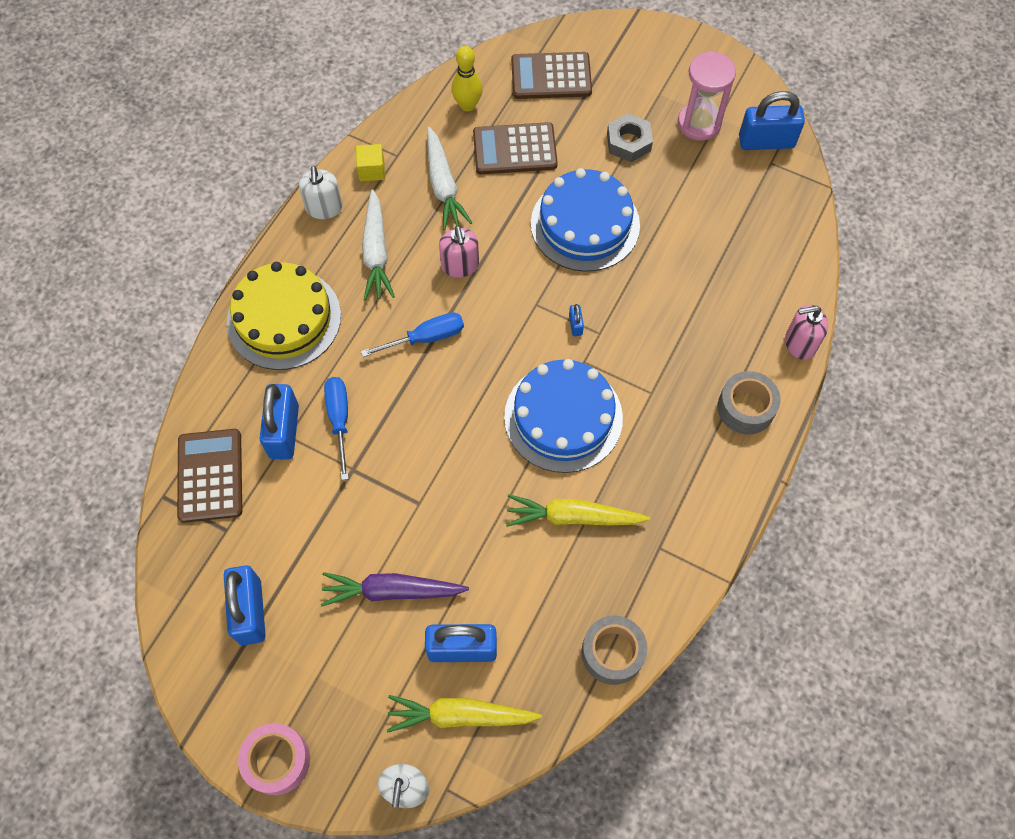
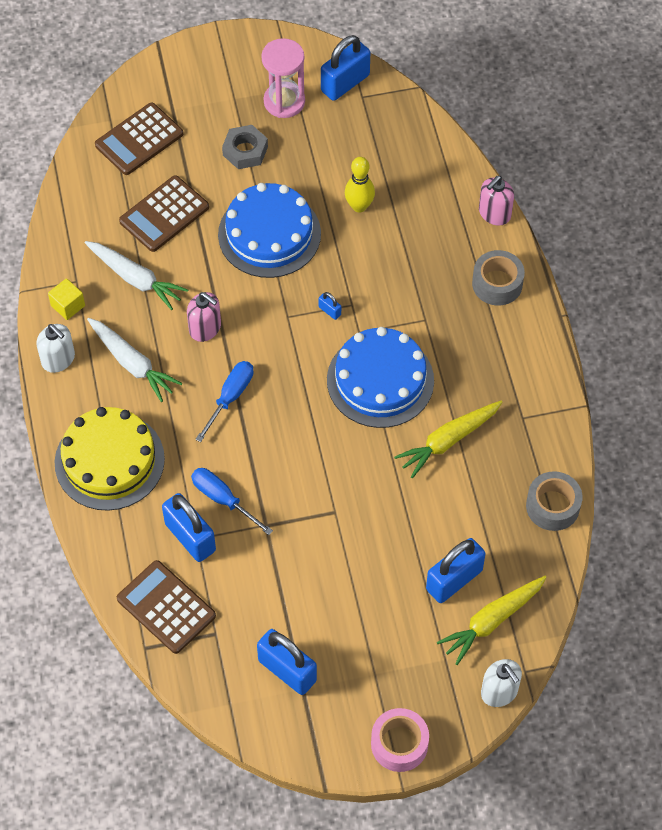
camera: 40 degrees left, 5 degrees down
(392, 591) = (372, 581): purple carrot -> none
(467, 105) = (95, 205): yellow bowling pin -> yellow bowling pin (359, 206)

